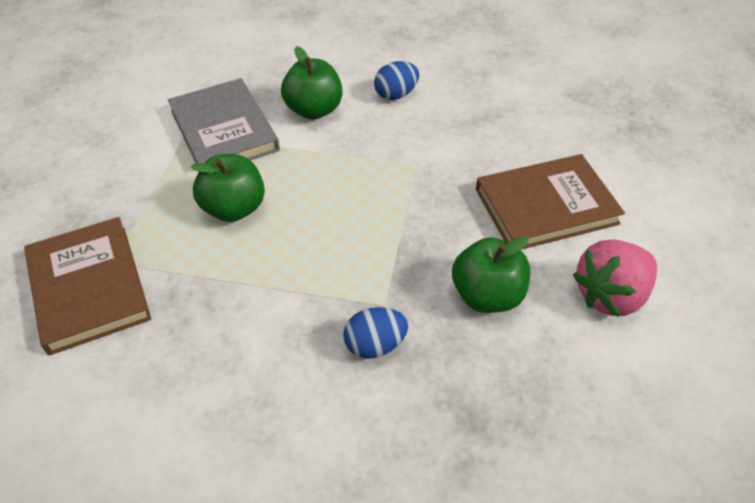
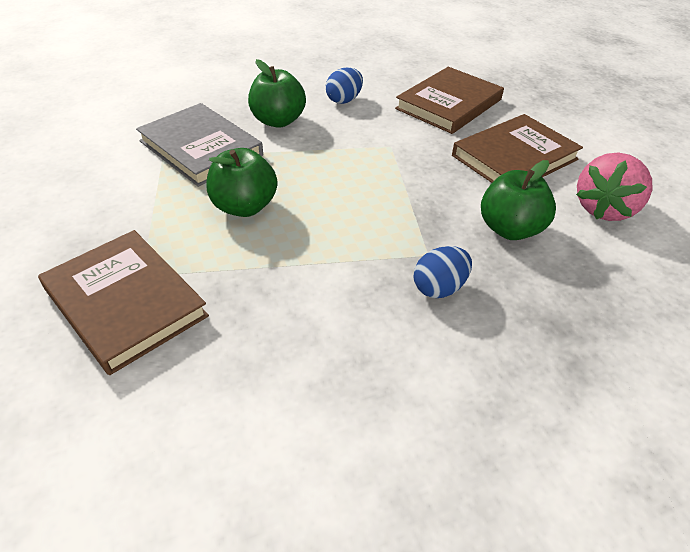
camera: 20 degrees left, 5 degrees down
(510, 120) = (449, 104): none -> brown book

